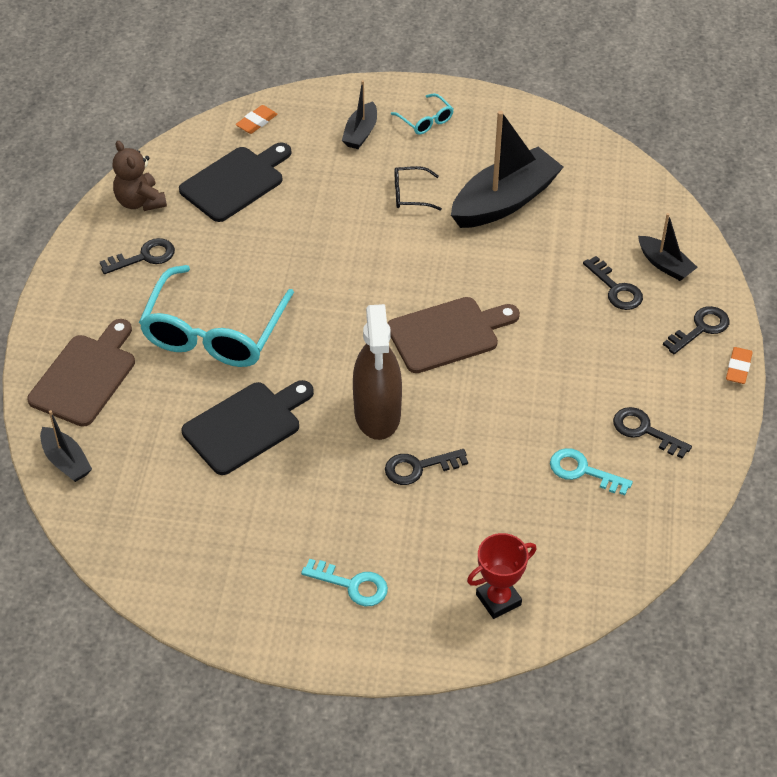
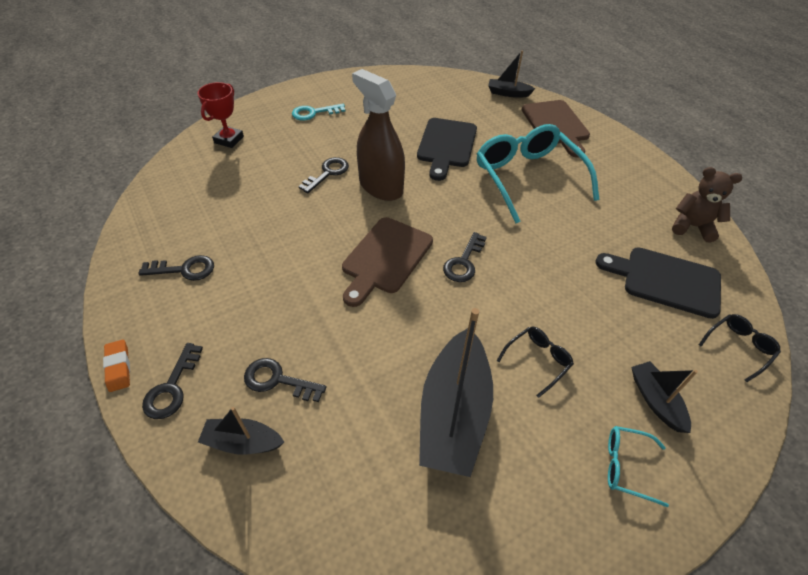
camera: 140 degrees right, 0 degrees up
(144, 257) = (630, 195): black key -> black key (464, 262)
(235, 182) = (665, 280): black cutting board -> black cutting board turned 105 degrees clockwise
(256, 122) = (738, 347): orange eraser -> black glasses
(583, 471) = (217, 221): turquoise key -> none

